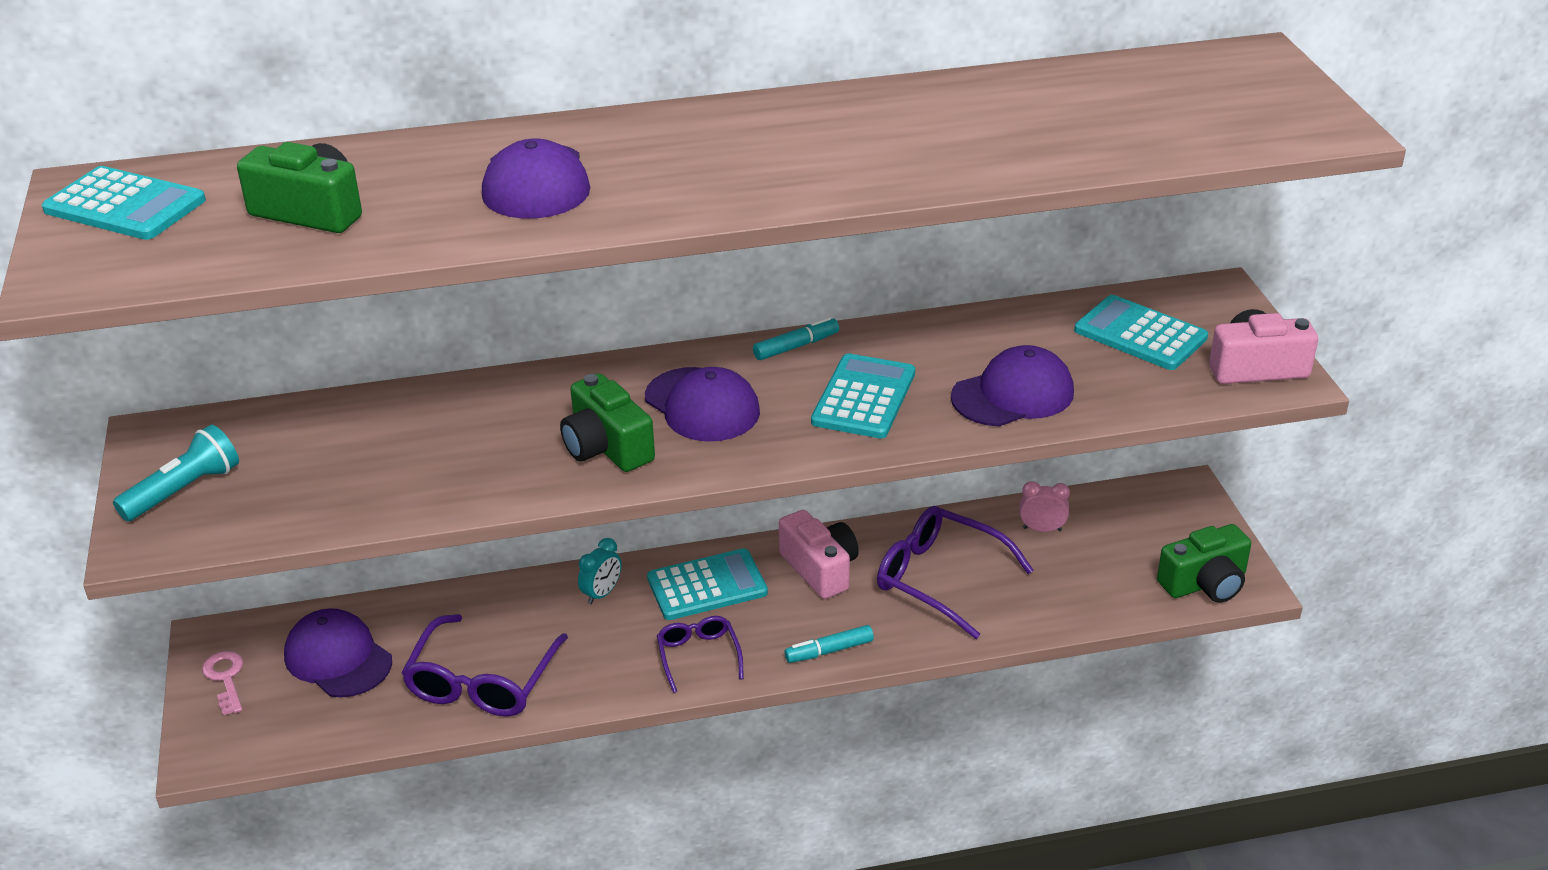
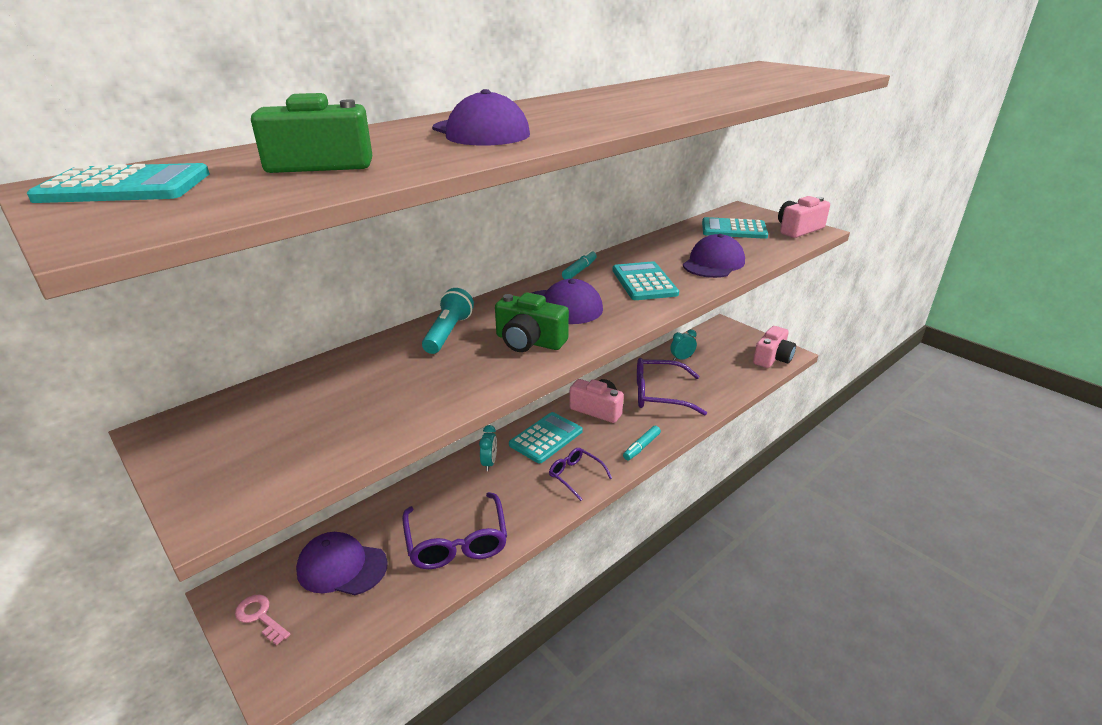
camera: 30 degrees left, 5 degrees down
(184, 490) = (224, 460): turquoise flashlight -> turquoise flashlight (448, 333)
(1042, 529) = (682, 358): pink clock -> turquoise clock
(1205, 583) = (772, 358): green camera -> pink camera

